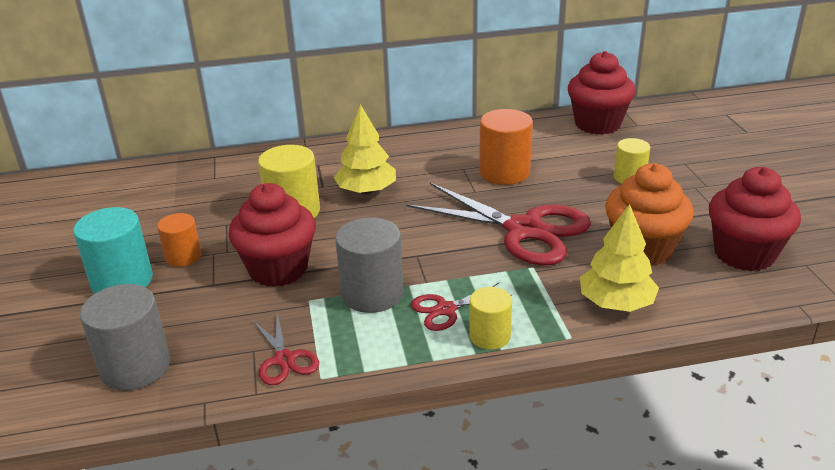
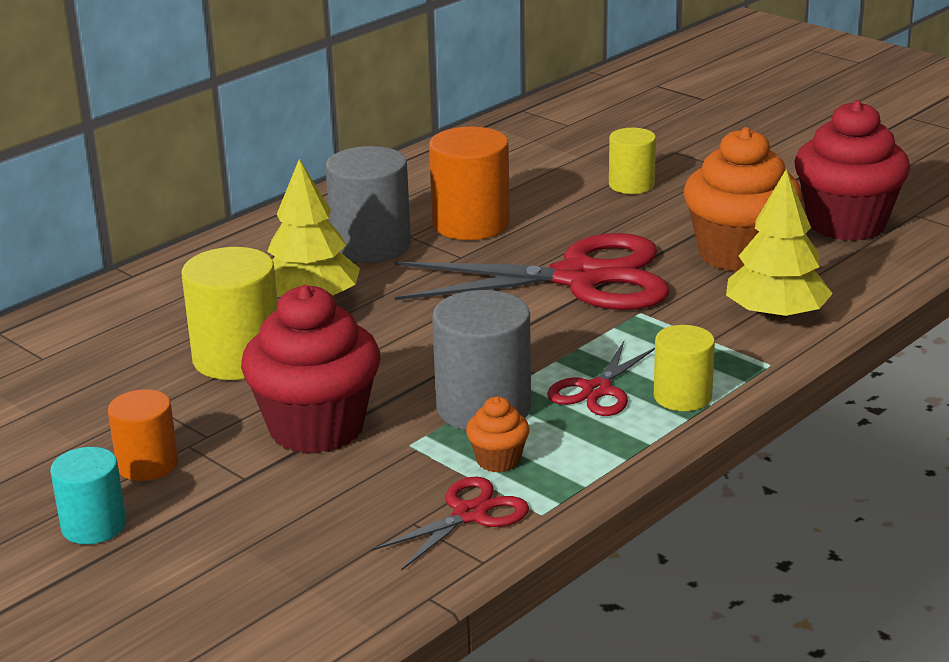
camera: 35 degrees left, 5 degrees down
(122, 281) = (94, 526): turquoise cylinder -> turquoise cylinder, size x0.61
(135, 367) = (274, 604): grey cylinder -> grey cylinder (371, 245)
(284, 359) = (470, 514): red scissors -> red scissors turned 75 degrees counterclockwise
(339, 331) = (498, 460): none -> orange cupcake
(597, 124) = (518, 136): red cupcake -> none

